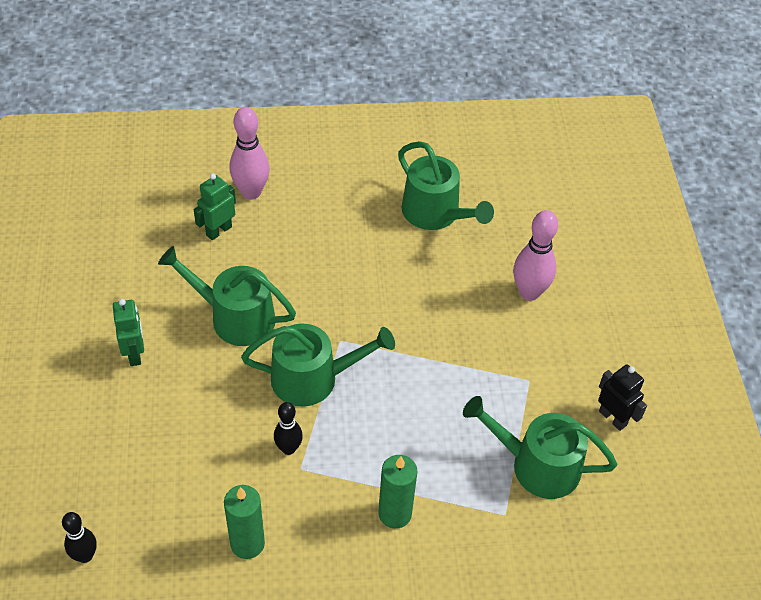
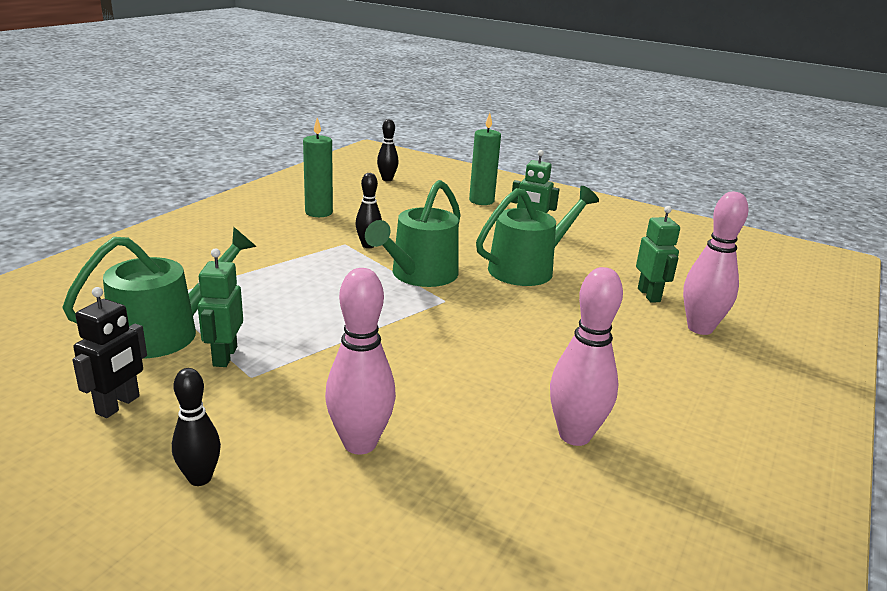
camera: 125 degrees right, 25 degrees down
(395, 514) = (249, 258): green candle -> green candle (481, 201)
(435, 213) = (574, 435): green watering can -> pink bowling pin
(526, 409) = (224, 356): none -> green robot
(613, 418) = (118, 405): black robot -> black robot turned 60 degrees counterclockwise
(614, 336) = (200, 478): none -> black bowling pin

